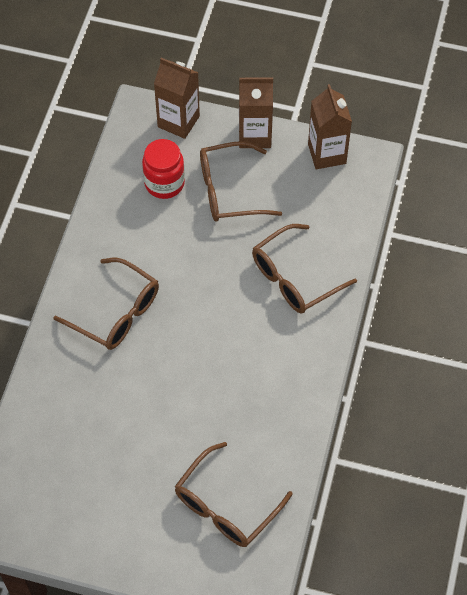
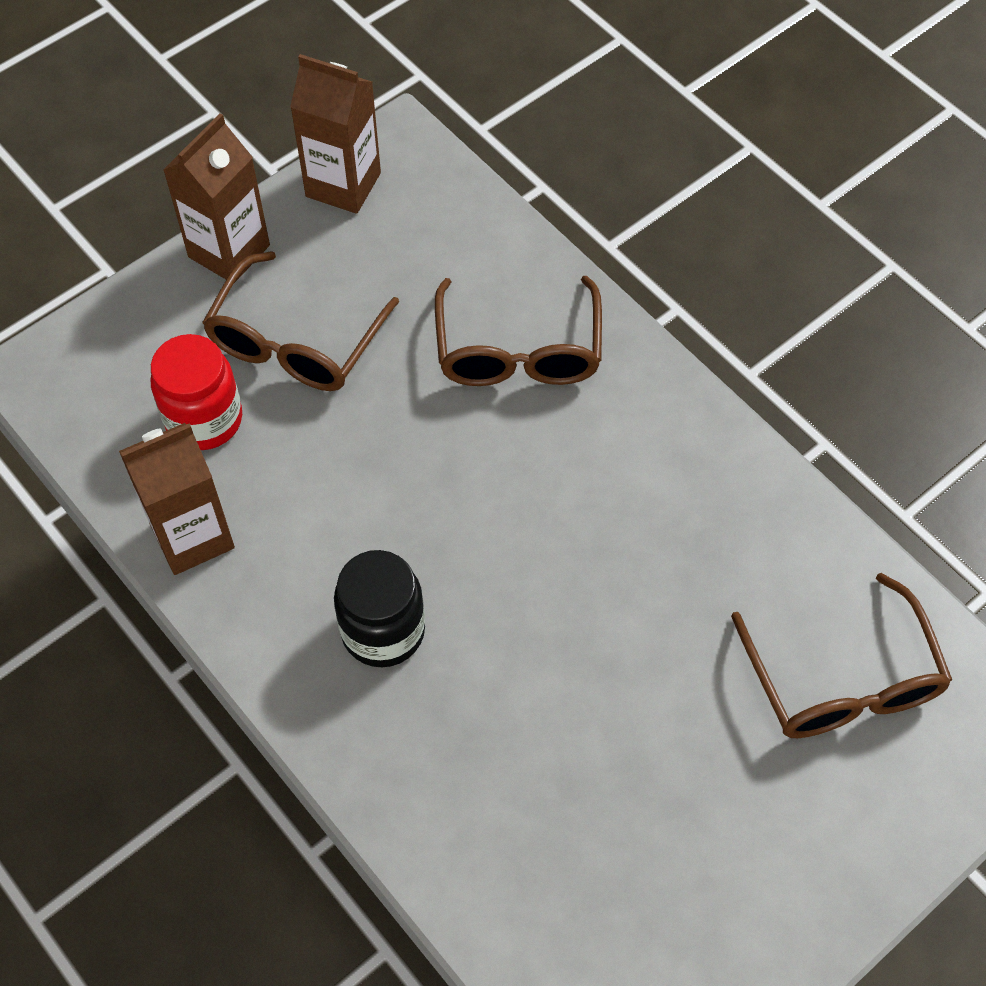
camera: 55 degrees left, 0 degrees up
(117, 313) = (383, 631): brown glasses -> black jar
(178, 121) = (110, 333): brown carton -> brown carton (192, 536)

